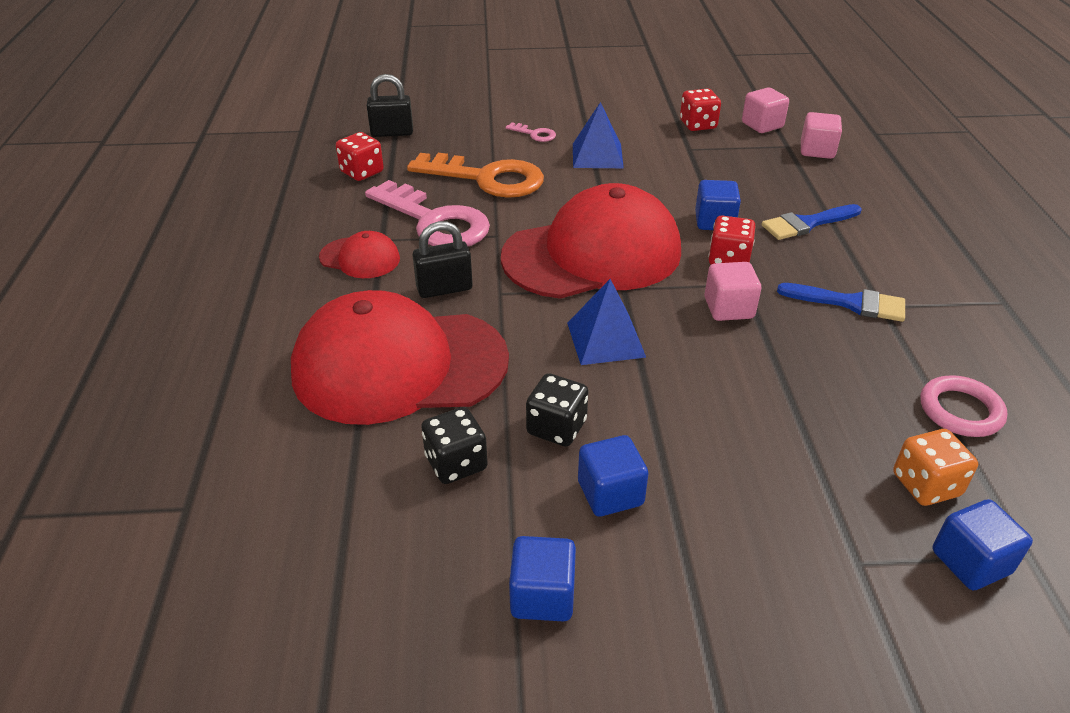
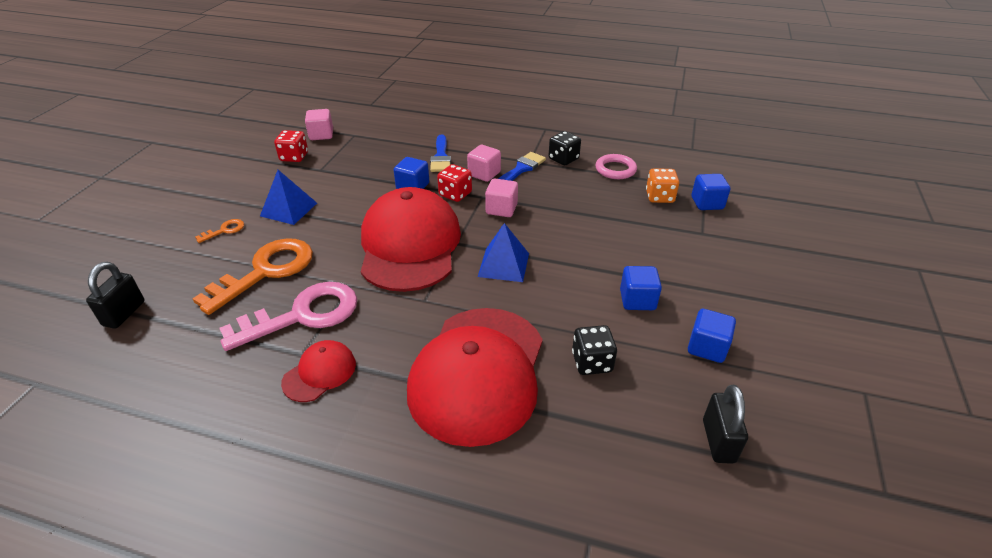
camera: 70 degrees left, 0 degrees up
(362, 172) = (176, 348): red dice -> none
(444, 289) = (399, 328): black padlock -> black padlock (718, 441)
(535, 134) = (225, 230): pink key -> orange key
(556, 427) = (576, 307): black dice -> black dice (563, 159)
(817, 150) = (370, 128): pink cube -> pink cube (484, 174)

